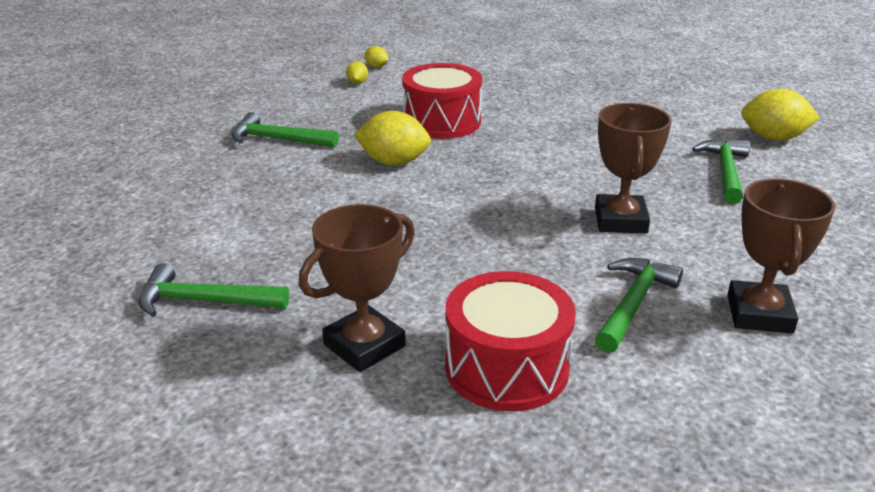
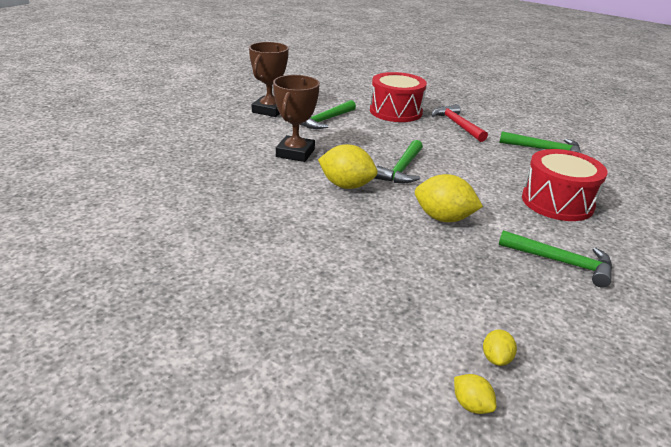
camera: 170 degrees left, 0 degrees up
(364, 345) = (457, 125): brown trophy -> red hammer
(442, 122) = (391, 260): red drum -> red drum (557, 202)
(725, 172) = (184, 171): green hammer -> green hammer (402, 169)
(773, 138) = (98, 191): yellow lemon -> yellow lemon (346, 185)

